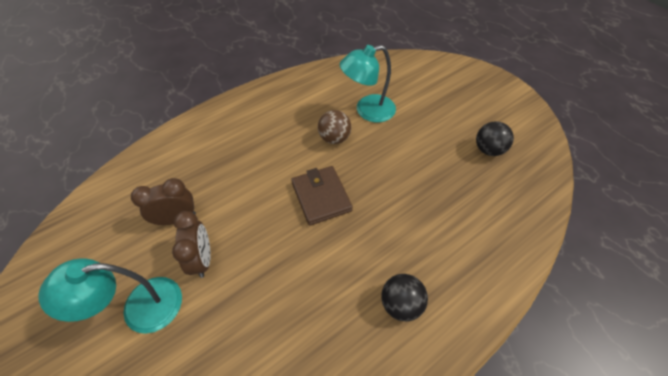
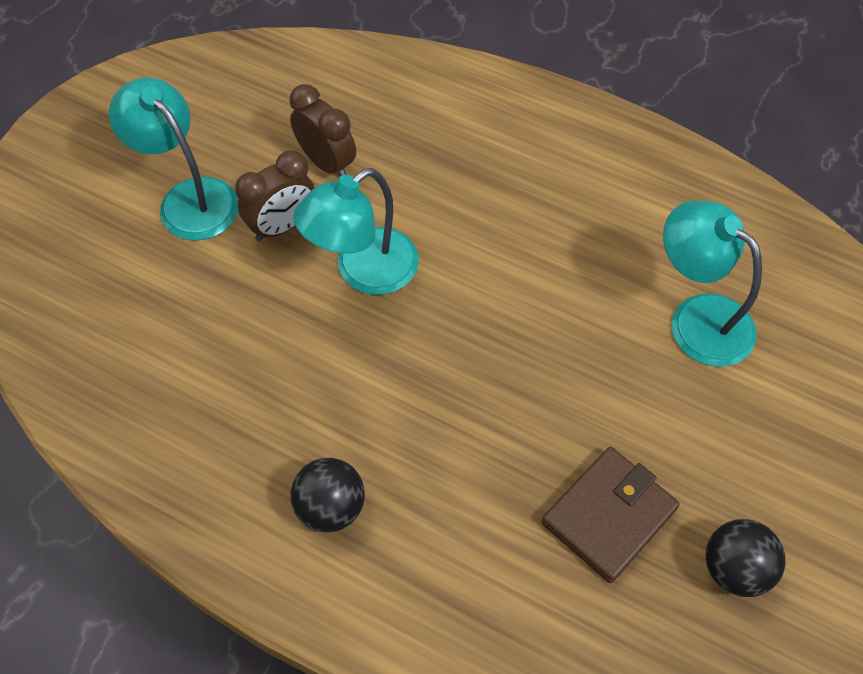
camera: 65 degrees right, 5 degrees up
(262, 228) = (363, 272): none -> turquoise lamp
(321, 197) = (461, 324): brown wallet -> brown wallet (608, 516)
(334, 138) = (595, 292): brown ball -> none

